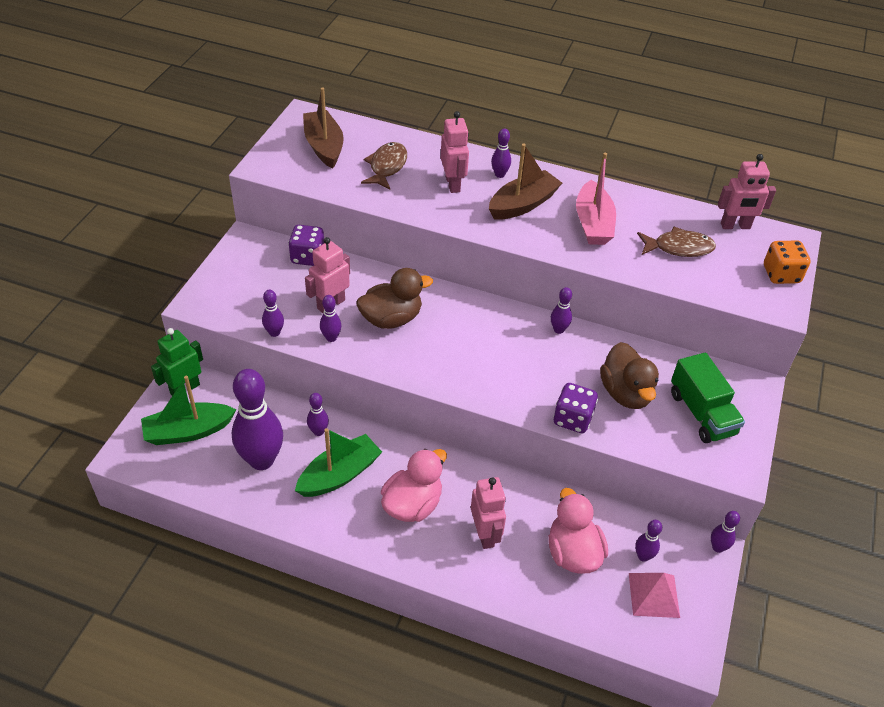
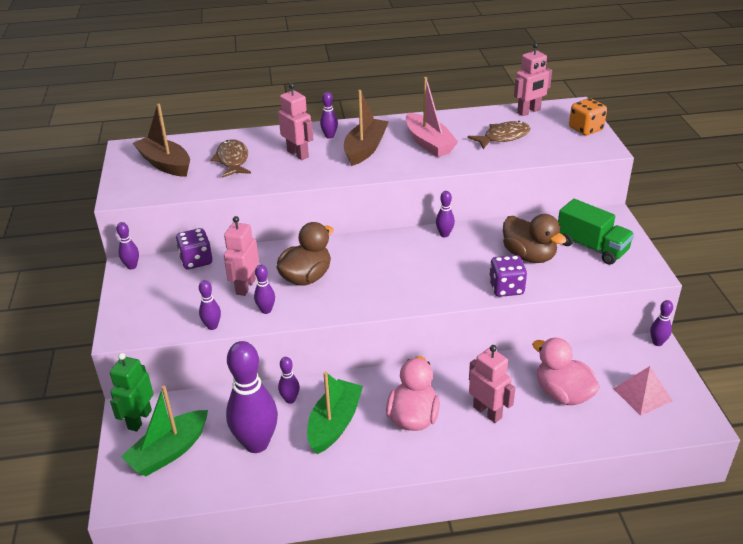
camera: 25 degrees left, 10 degrees down
(643, 556) = (613, 372): purple bowling pin -> purple bowling pin (132, 266)

